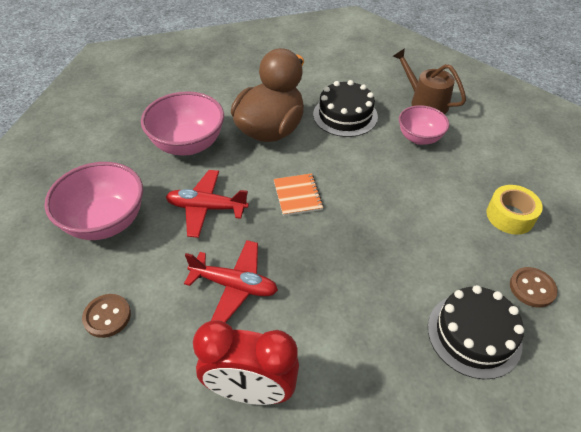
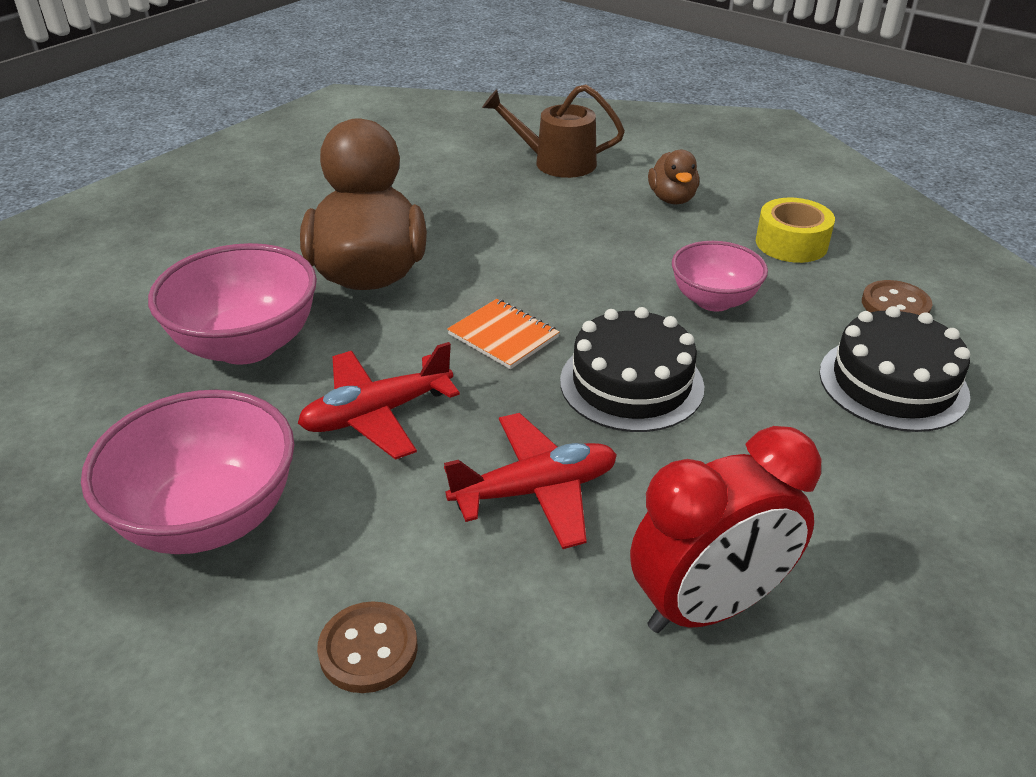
camera: 35 degrees left, 10 degrees down
(345, 115) = (464, 215): black cake -> black cake (631, 383)
(419, 138) = (594, 204): pink bowl -> pink bowl (713, 300)
(468, 154) = (672, 199): none -> brown duck

